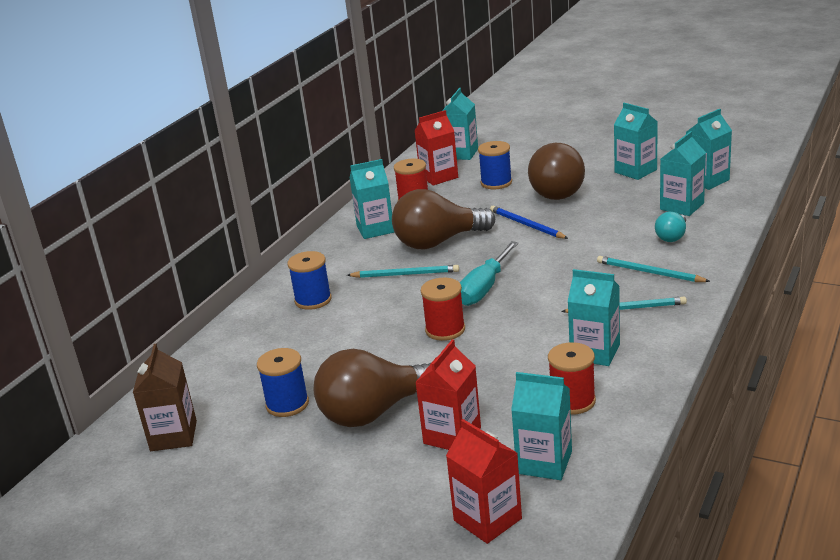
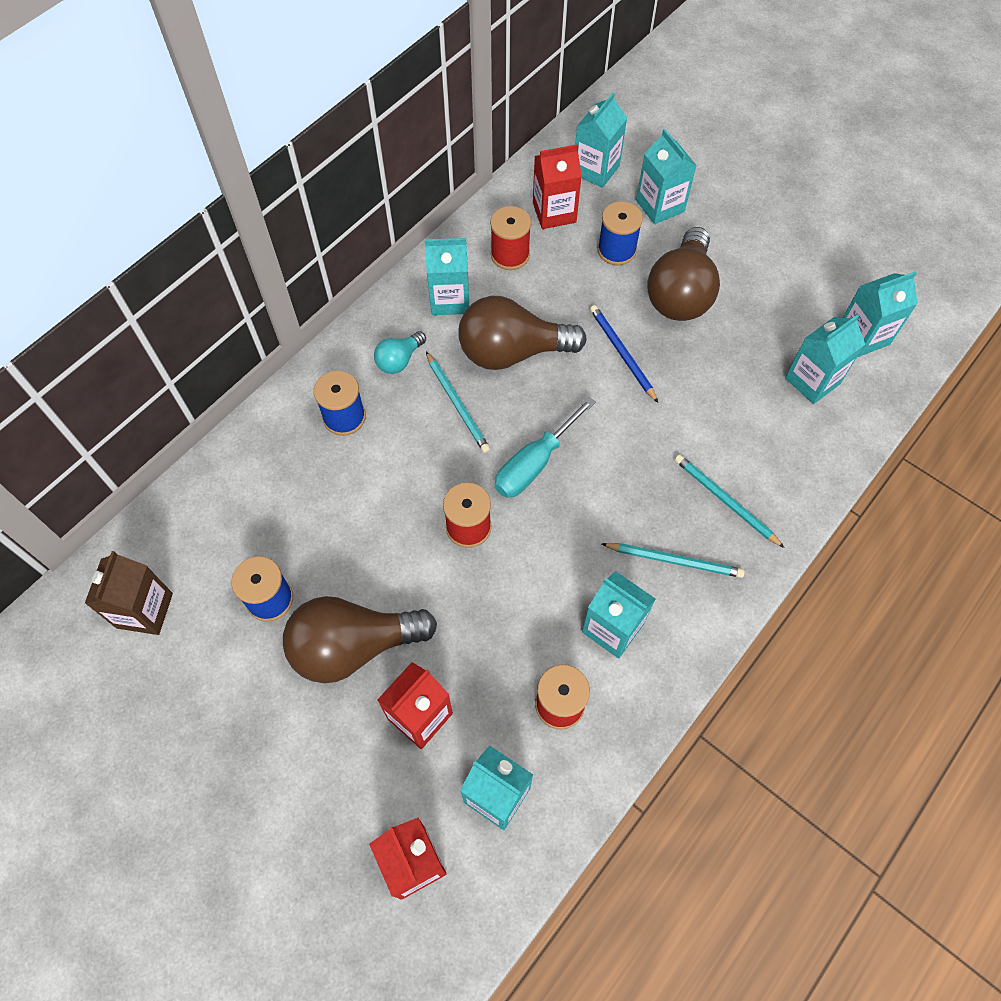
camera: 10 degrees right, 35 degrees up
(405, 274) = (457, 404): turquoise pencil -> turquoise pencil turned 45 degrees clockwise
(635, 171) = (787, 284): turquoise carton -> turquoise carton (660, 206)
(672, 237) = (777, 439): turquoise light bulb -> turquoise light bulb (399, 360)

